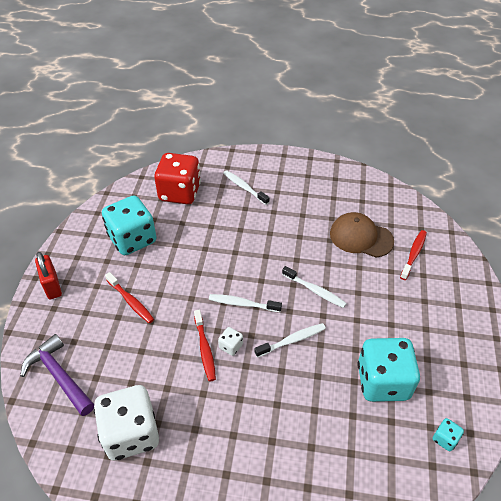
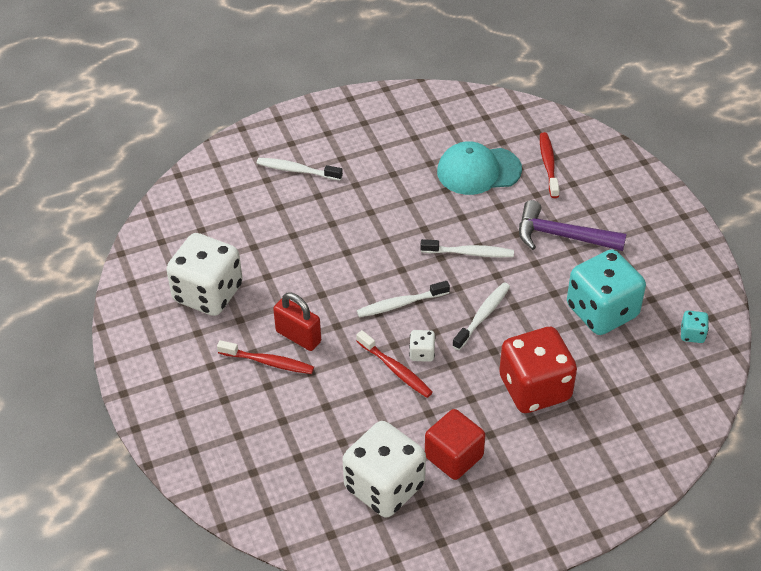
camera: 30 degrees left, 0 degrees up
(52, 286) = (155, 391): red padlock -> red padlock (298, 336)
(59, 375) = (254, 476): purple hammer -> purple hammer (561, 236)
(132, 239) = (208, 293): turquoise dice -> white dice
(180, 192) = (219, 211): red dice -> red dice (535, 388)
(194, 438) = (454, 456): none -> red cube
(361, 237) = (478, 171): brown cap -> turquoise cap

